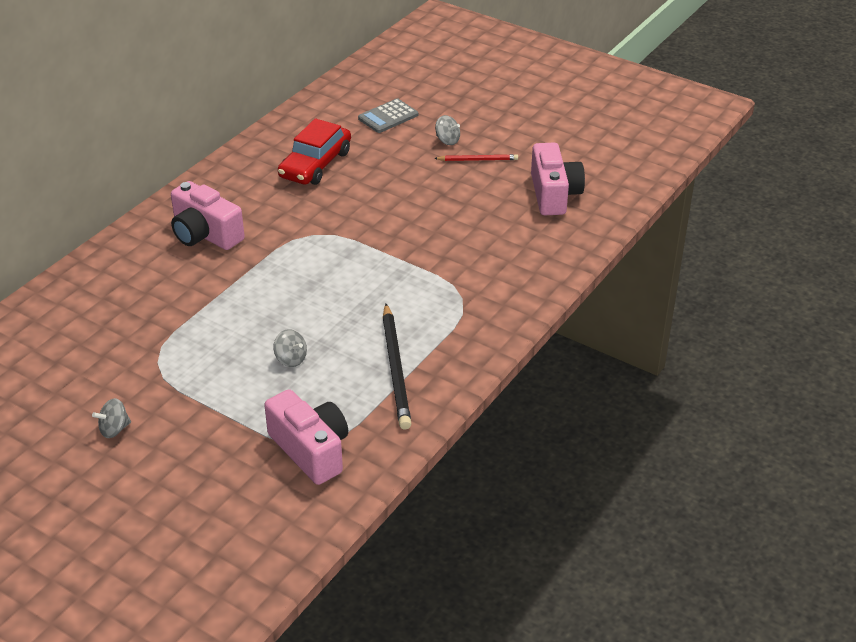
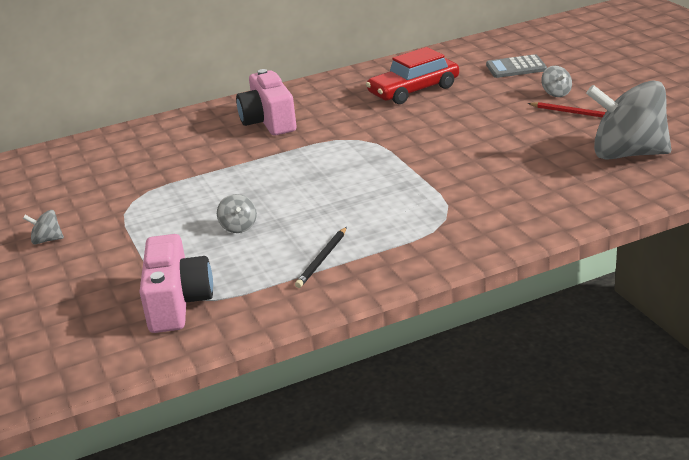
camera: 35 degrees right, 10 degrees down
(396, 369) = (322, 259): black pencil -> black pencil, size x0.56
(554, 194) = (627, 154): pink camera -> grey spinning top

